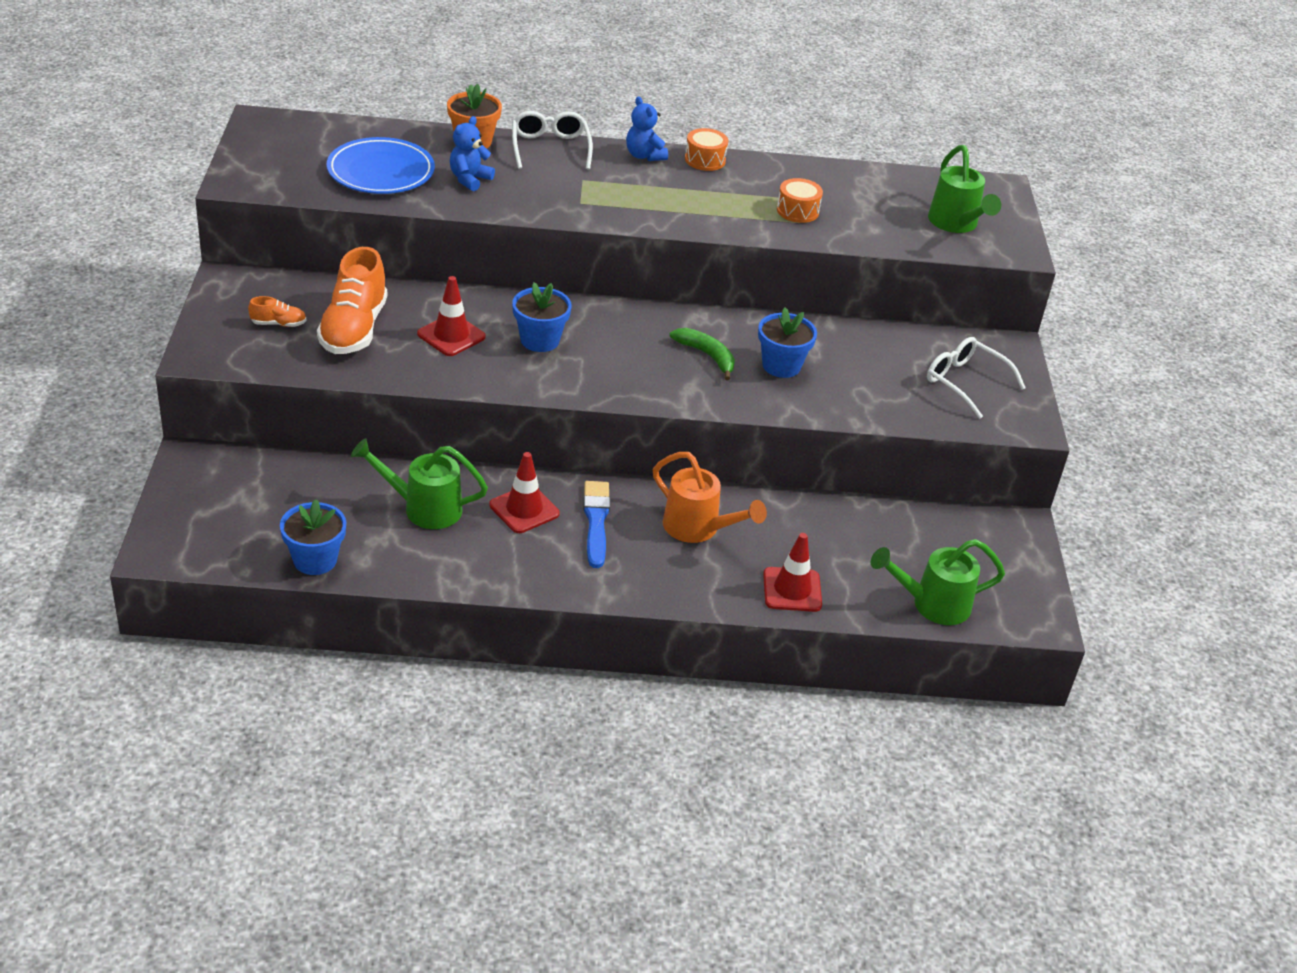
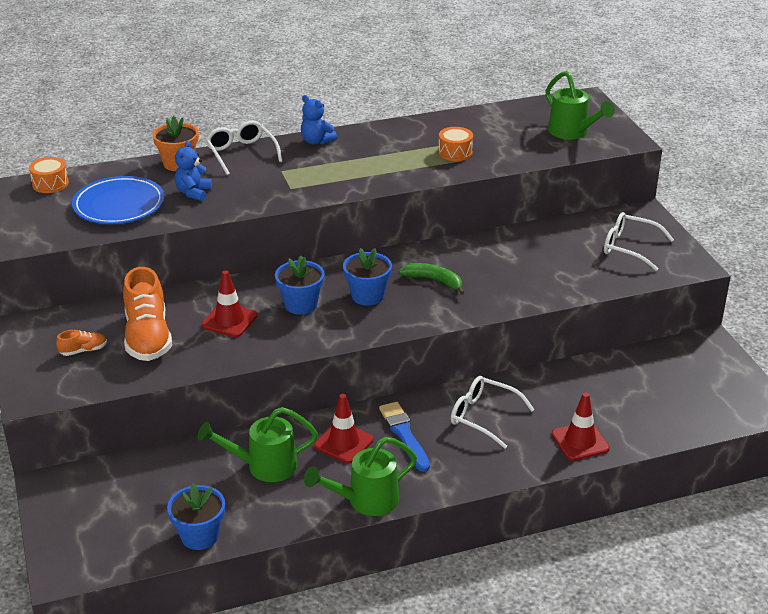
camera: 15 degrees left, 5 degrees down
(697, 528) = (483, 416): orange watering can -> white glasses
(705, 160) = (363, 133): orange drum -> orange drum (50, 184)
(781, 366) = (493, 272): blue flower pot -> blue flower pot (367, 296)
(933, 604) = (685, 420): green watering can -> green watering can (366, 501)

